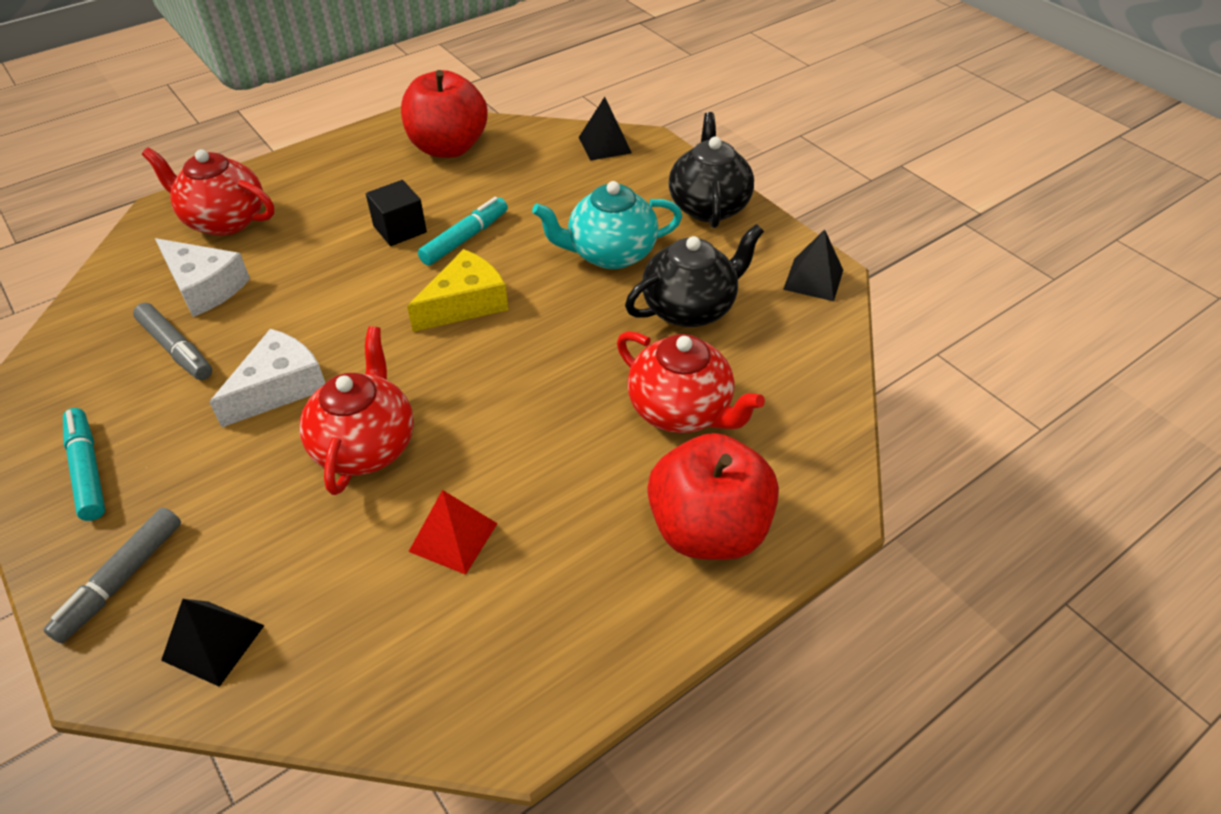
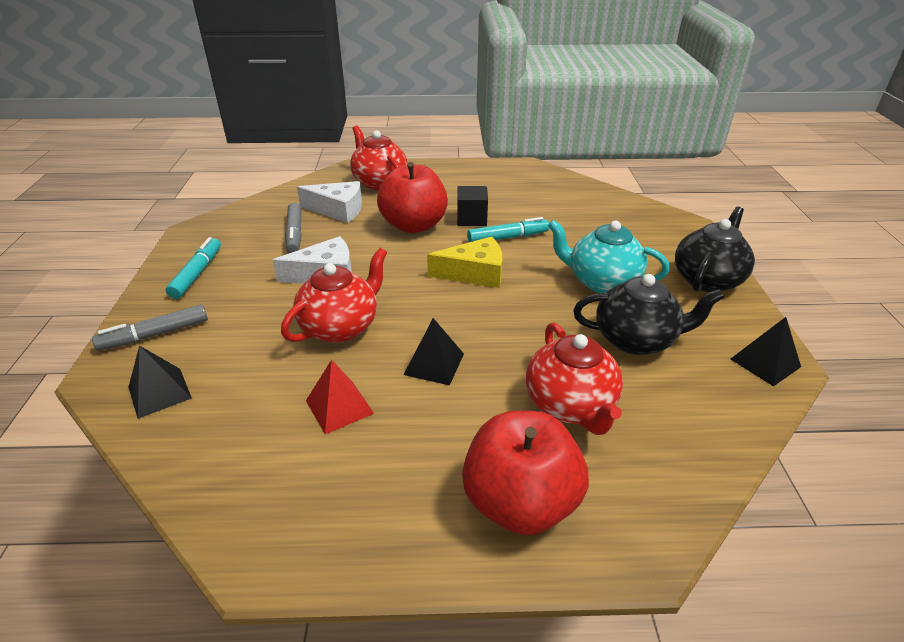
camera: 35 degrees right, 10 degrees down
(205, 287) = (338, 210): white cheese -> white cheese turned 60 degrees counterclockwise
(448, 147) = (542, 186): red apple -> red apple (414, 225)
(605, 145) = (654, 216): black pyramid -> black pyramid (434, 364)

